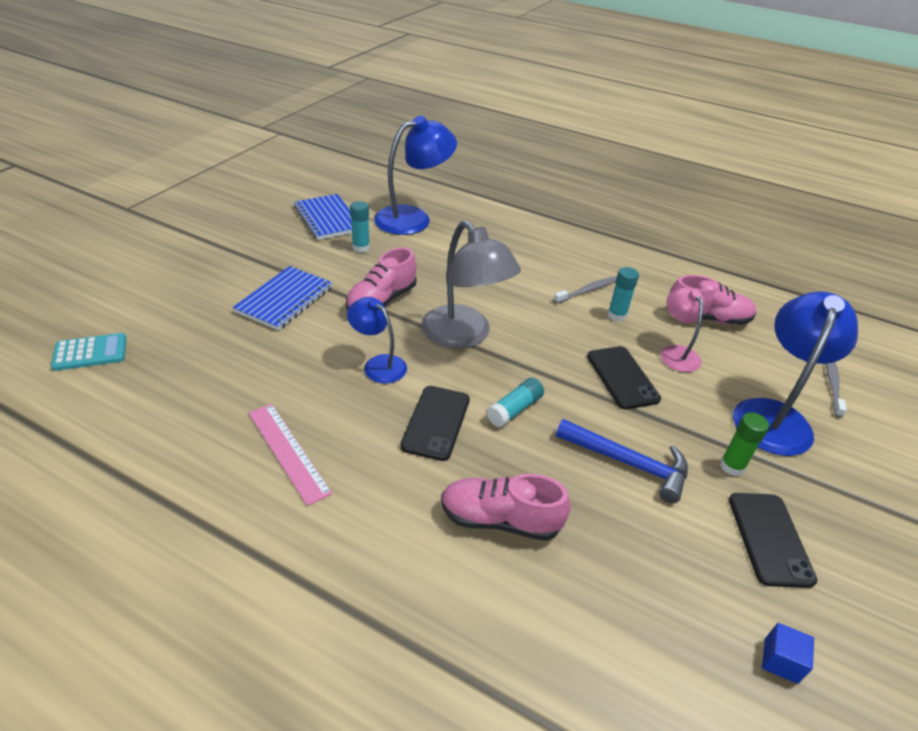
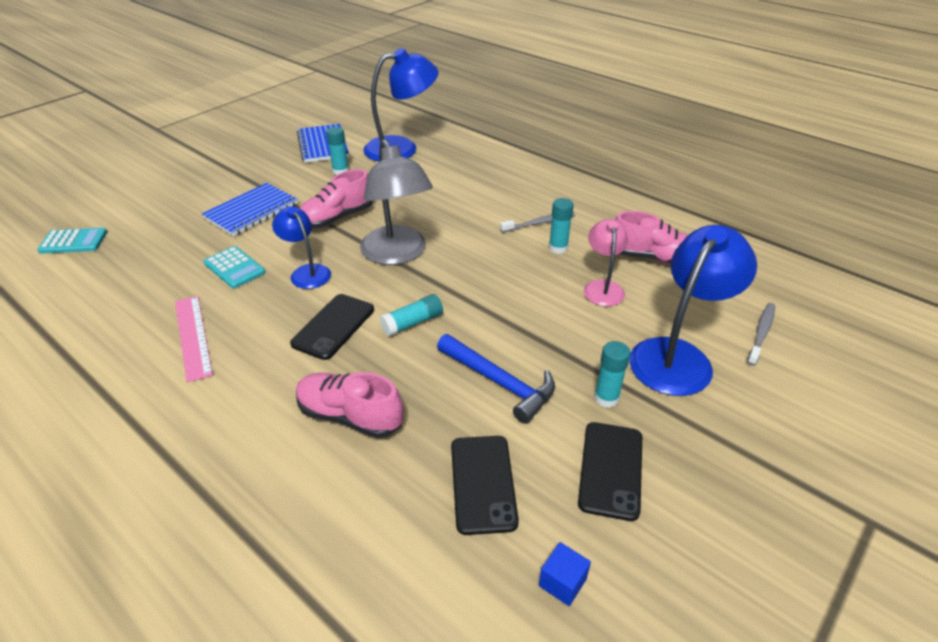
camera: 15 degrees right, 0 degrees up
(297, 367) = (234, 268): none -> turquoise calculator
(622, 377) = (534, 305): black phone -> black phone (483, 483)
(732, 466) = (606, 398): green glue stick -> turquoise glue stick

